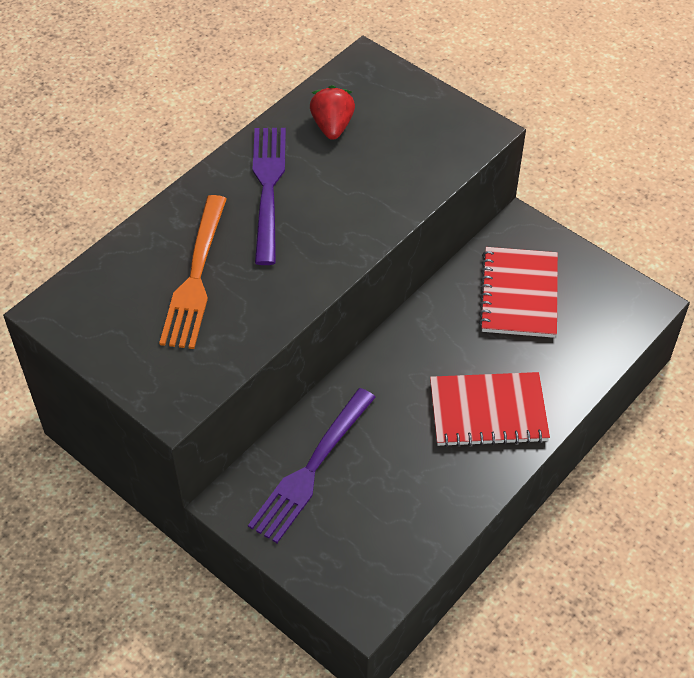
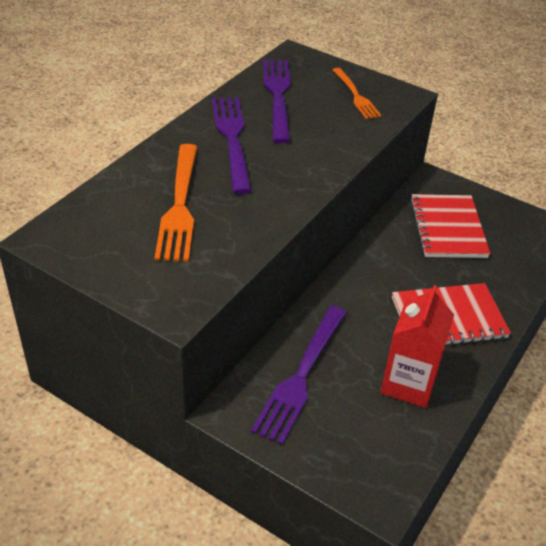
camera: 10 degrees left, 10 degrees down
(332, 126) = (277, 96): red strawberry -> purple fork
(423, 486) = (408, 383): none -> red carton
(425, 129) = (356, 95): none -> orange fork

